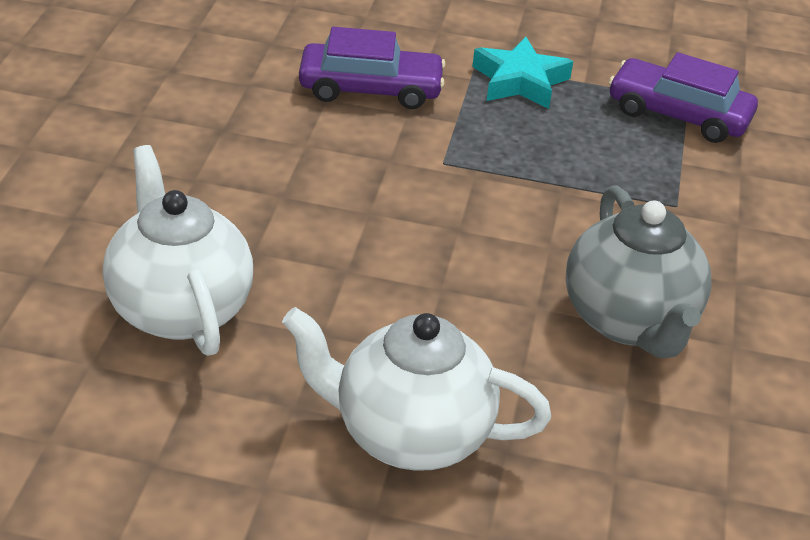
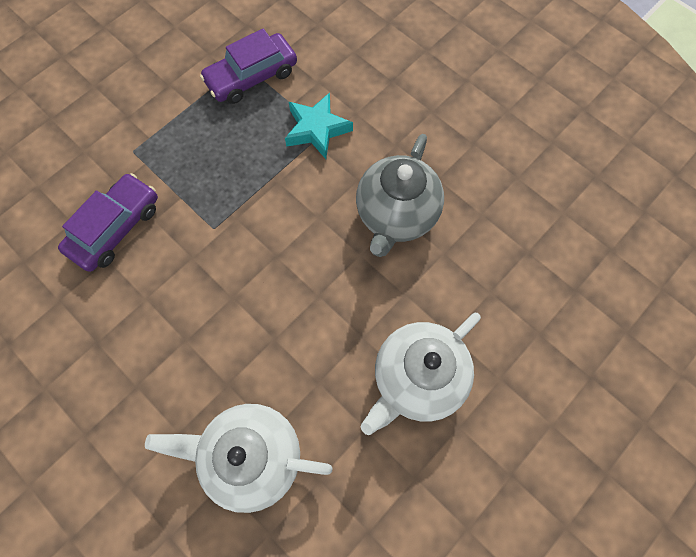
camera: 55 degrees left, 30 degrees up
(520, 81) = (166, 138): turquoise star -> turquoise star (317, 129)
(629, 321) = (396, 215): grey teapot -> grey teapot turned 90 degrees clockwise

